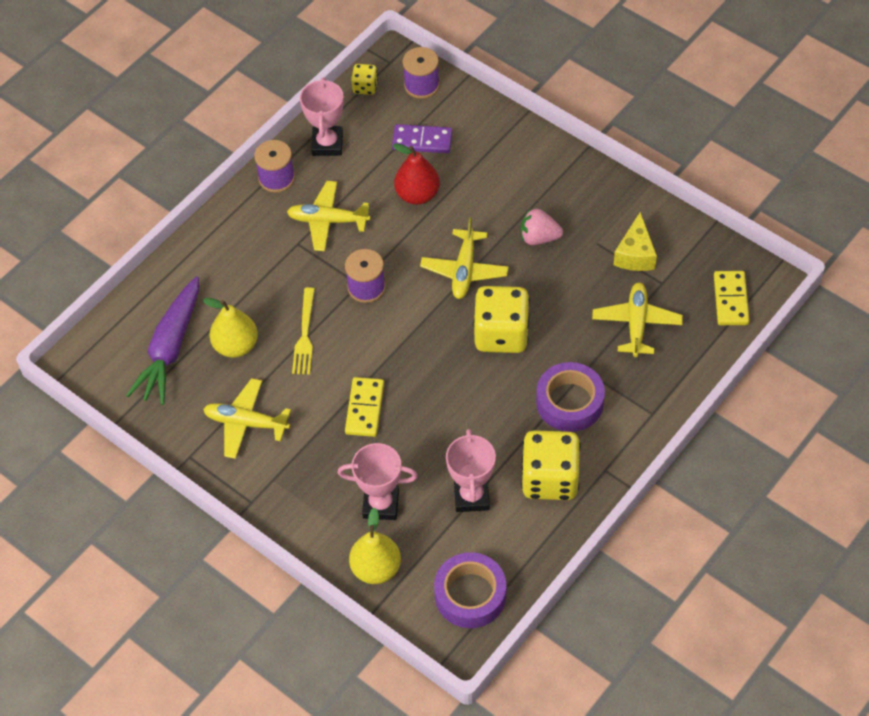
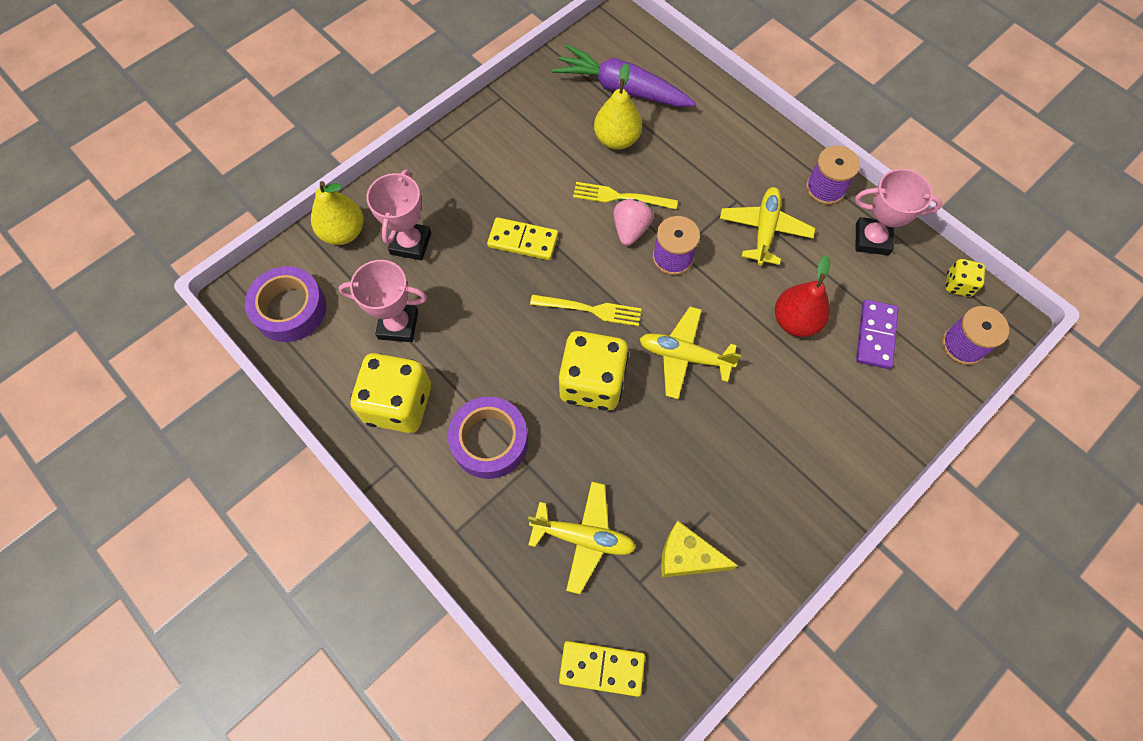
camera: 95 degrees right, 10 degrees up
(246, 423) = (527, 142): yellow plane -> none
(430, 344) = (590, 309): none -> yellow fork
(539, 238) = (723, 444): pink strawberry -> pink strawberry (630, 230)

